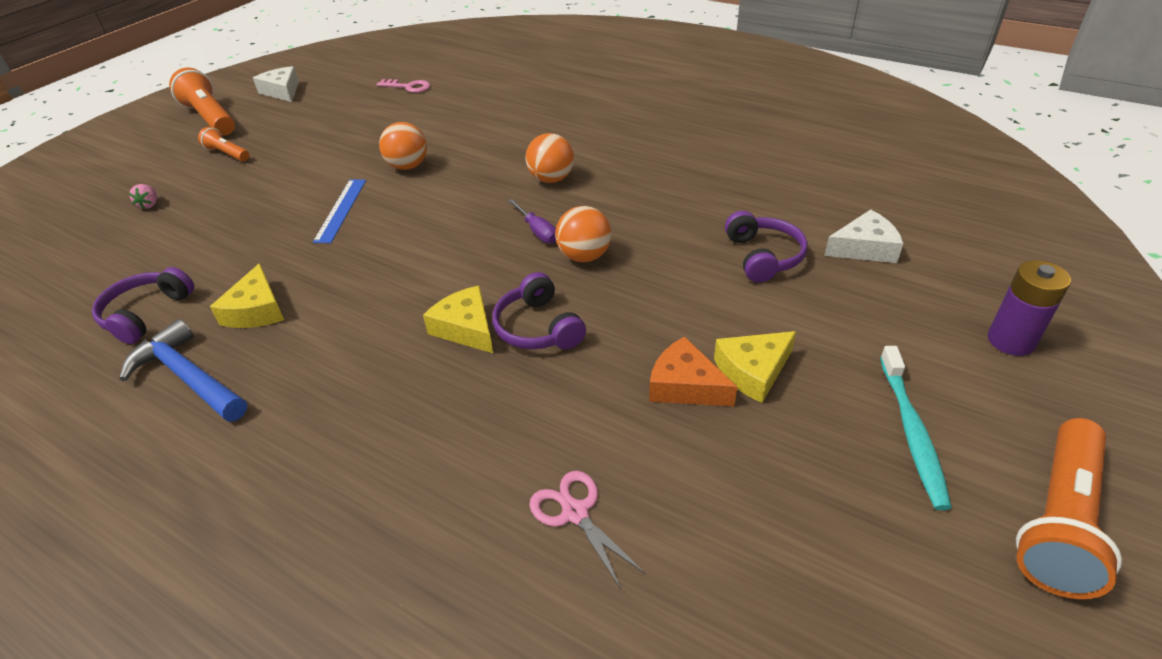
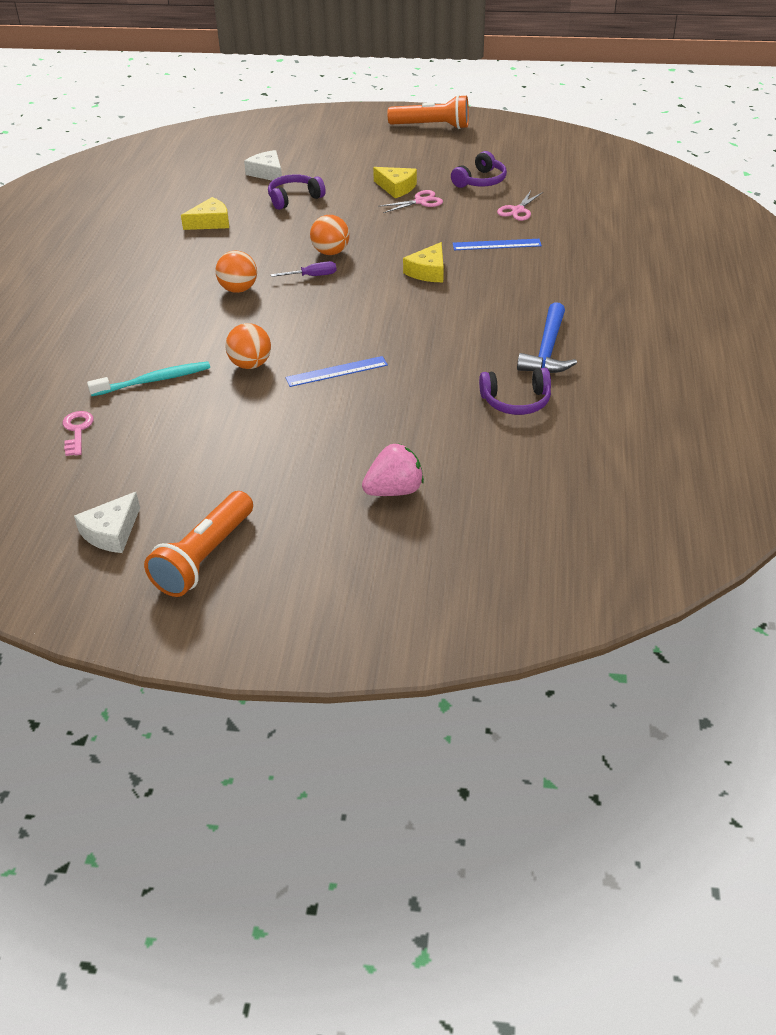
camera: 115 degrees left, 0 degrees up
(150, 204) = (394, 491): pink strawberry -> pink strawberry, size x2.01
(227, 154) = (279, 492): orange flashlight -> none
(256, 310) = (474, 354): yellow cheese -> yellow cheese (210, 222)
(478, 430) = (496, 245): none -> blue ruler
(537, 231) = (312, 276): purple screwdriver -> purple screwdriver turned 45 degrees clockwise
(537, 328) = (410, 249): purple headphones -> purple headphones (480, 181)
(685, 385) = (420, 201): orange cheese -> pink scissors
(911, 431) = (407, 152): turquoise toothbrush -> turquoise toothbrush (153, 381)
(1011, 341) = (327, 136): purple battery -> none

